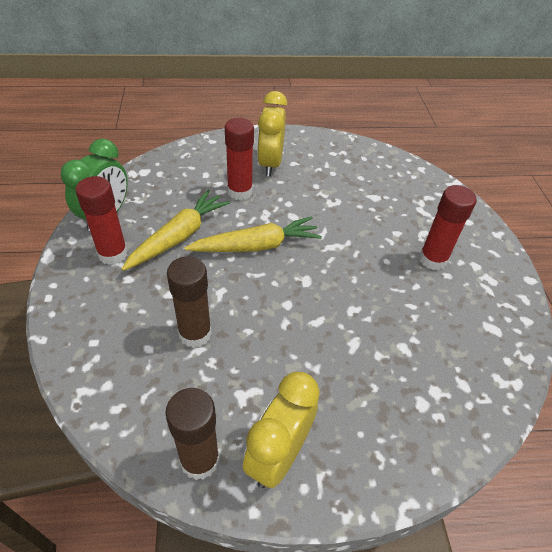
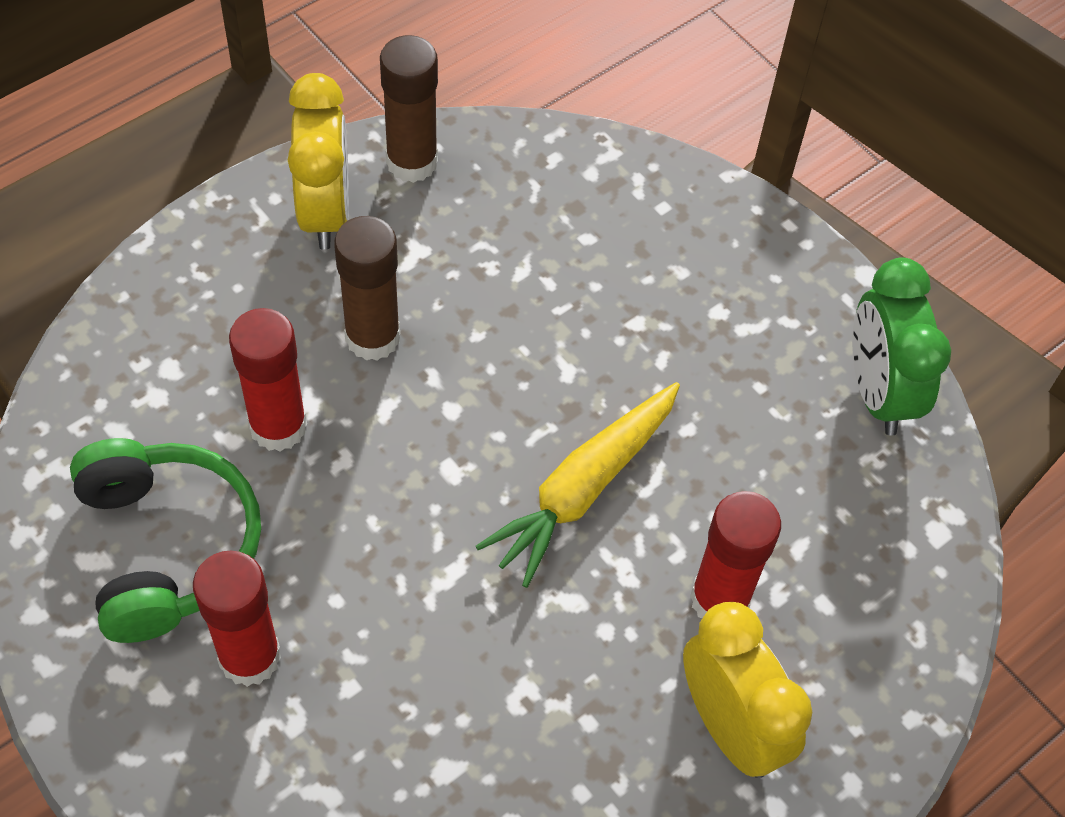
camera: 145 degrees right, 10 degrees up
(113, 254) = (785, 335): red glue stick -> red glue stick (278, 426)
(179, 236) = (723, 428): yellow carrot -> none
(195, 334) = (545, 289): brown glue stick -> brown glue stick (372, 337)
(454, 315) = (167, 547): none -> green headphones

